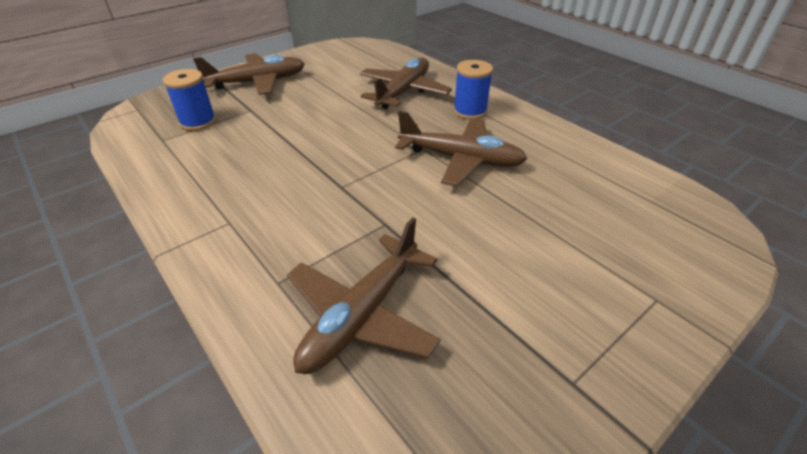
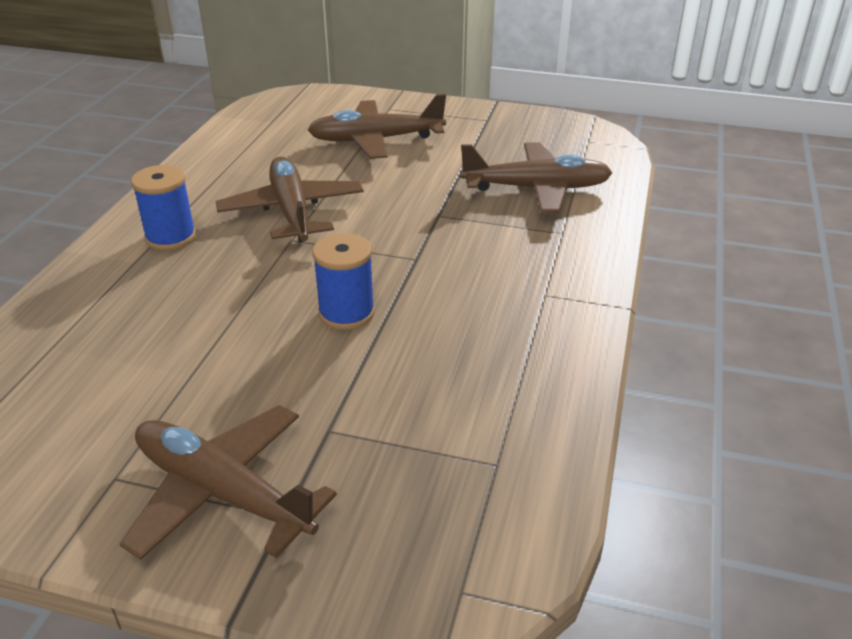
camera: 125 degrees left, 5 degrees down
(198, 122) = (417, 463): blue spool -> blue spool (346, 313)
(403, 92) = (145, 307): brown plane -> brown plane (375, 140)

